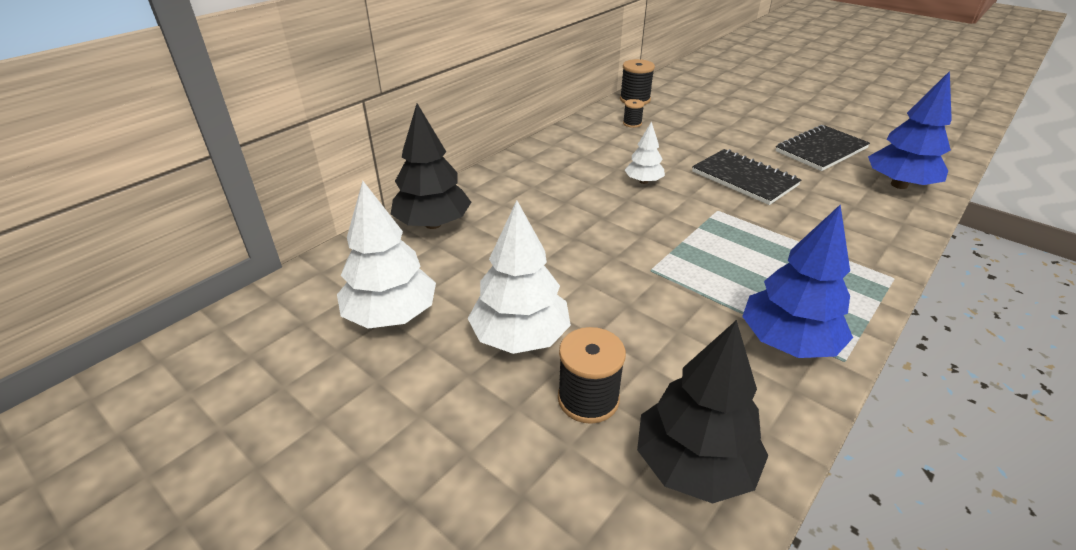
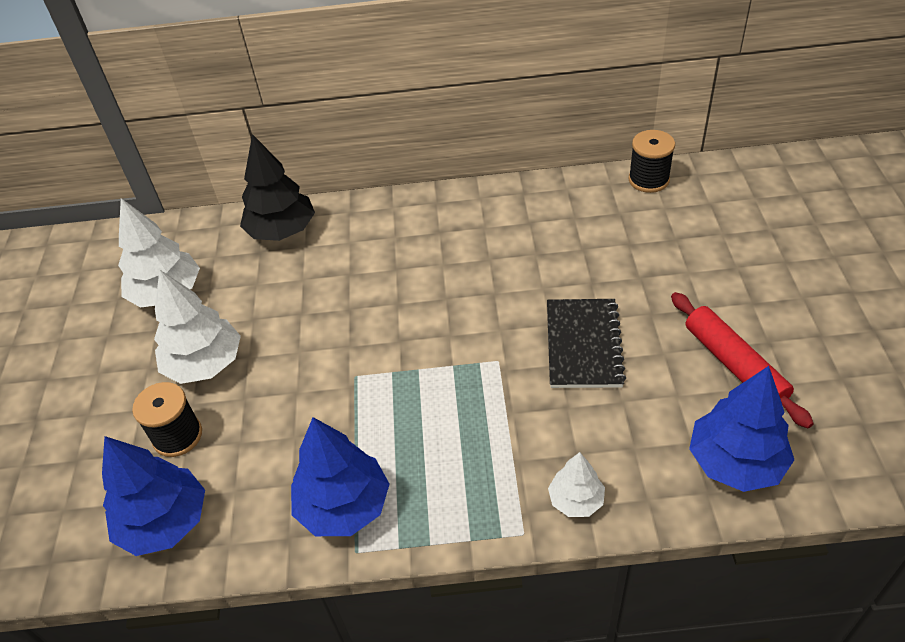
camera: 50 degrees right, 10 degrees up
(632, 123) = (592, 211): black spool -> none
(643, 181) = (488, 288): white tree -> white tree (576, 500)
(694, 464) = (165, 522): black tree -> blue tree
(821, 150) = (734, 365): black notebook -> red rolling pin

